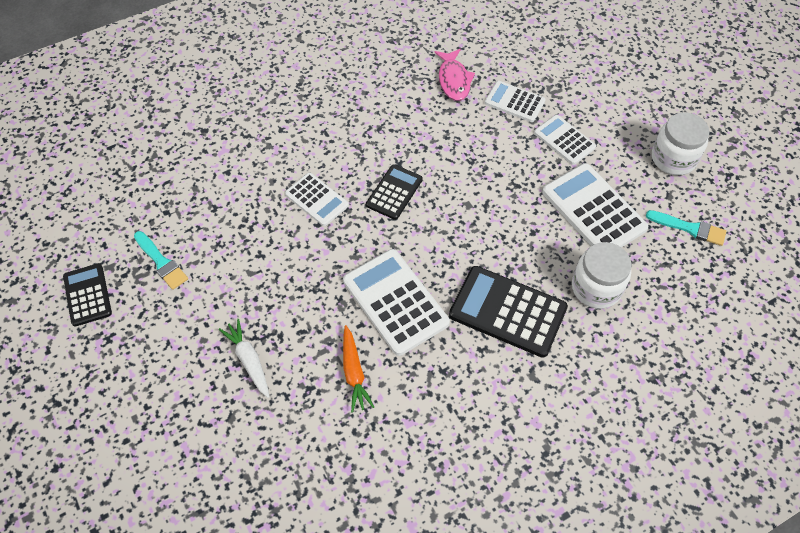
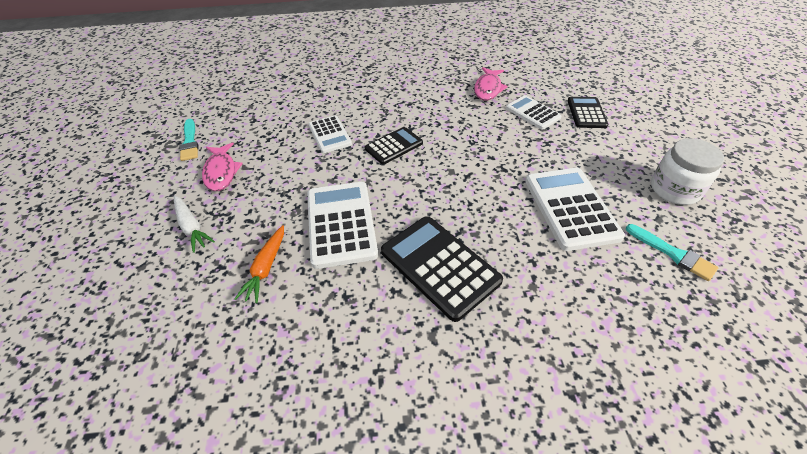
camera: 25 degrees right, 10 degrees down
(87, 295) = (125, 147): black calculator -> black calculator (586, 113)
(229, 287) = (221, 172): none -> pink fish
(248, 360) = (192, 227): white carrot -> white carrot turned 150 degrees clockwise
(564, 140) = (566, 148): white calculator -> none
(596, 288) = (543, 275): white jar -> none

